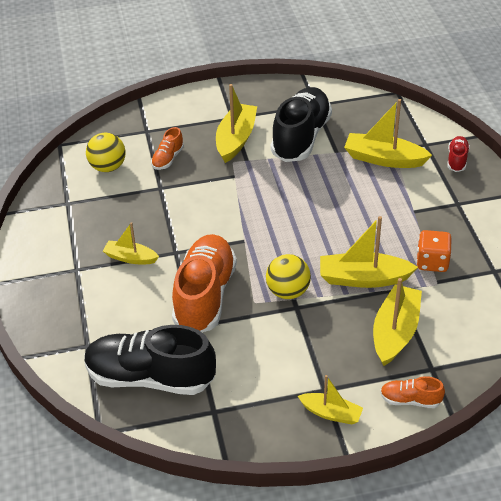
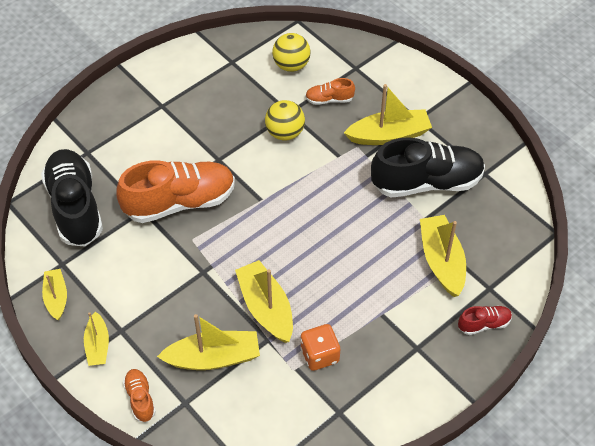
camera: 60 degrees right, 10 degrees up
(130, 258) = (194, 133): yellow boat -> yellow boat (56, 298)
(288, 291) = (217, 258): yellow ball -> yellow ball (285, 133)

